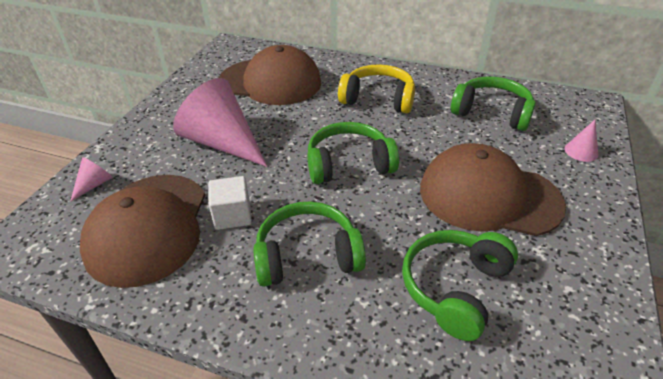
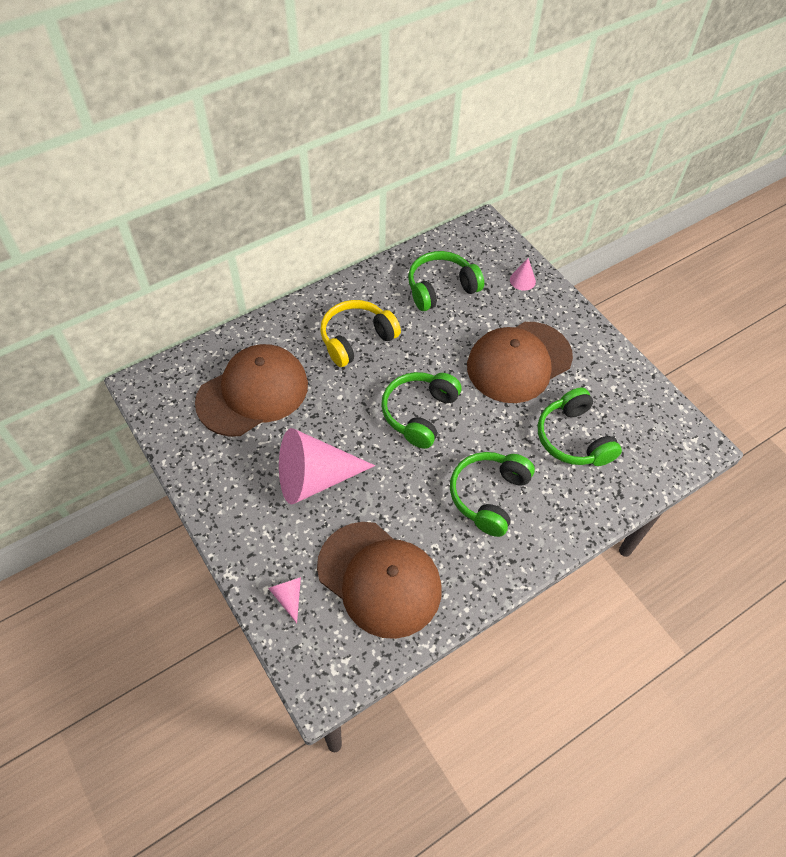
camera: 55 degrees left, 15 degrees up
(232, 215) = (412, 518): white cube -> none

